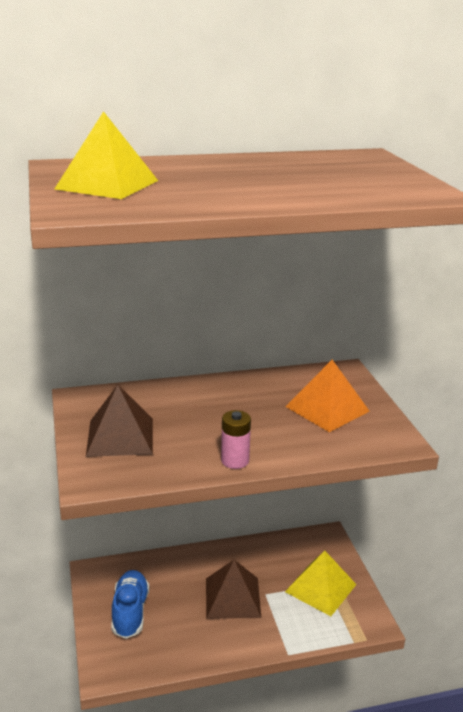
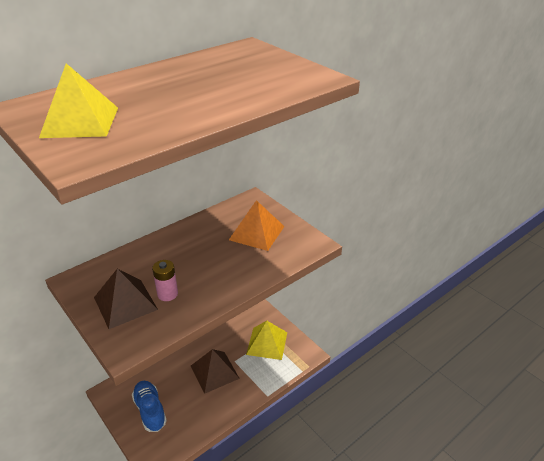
camera: 25 degrees left, 10 degrees up
(235, 461) = (218, 294): pink battery -> pink battery (167, 294)

